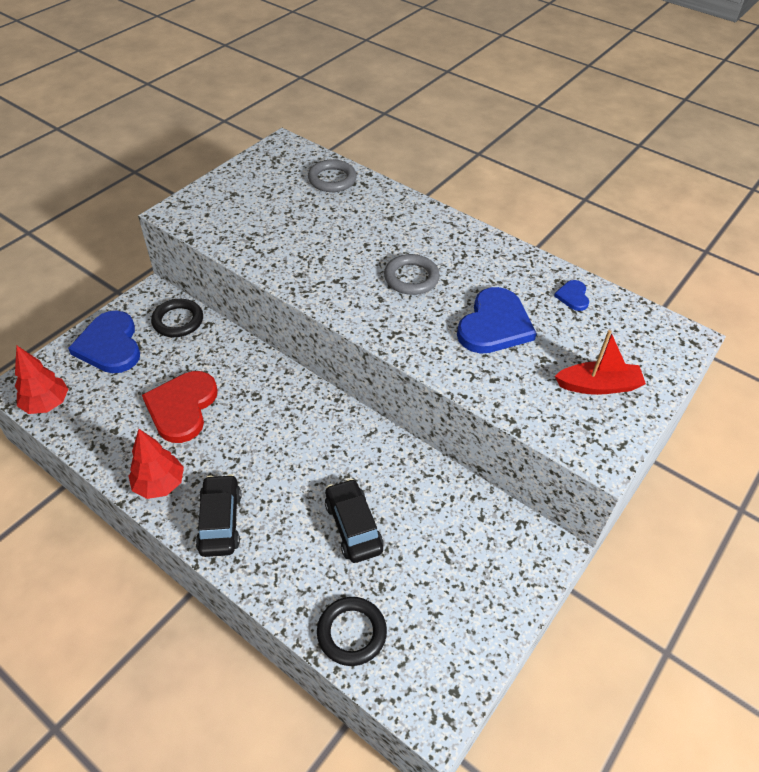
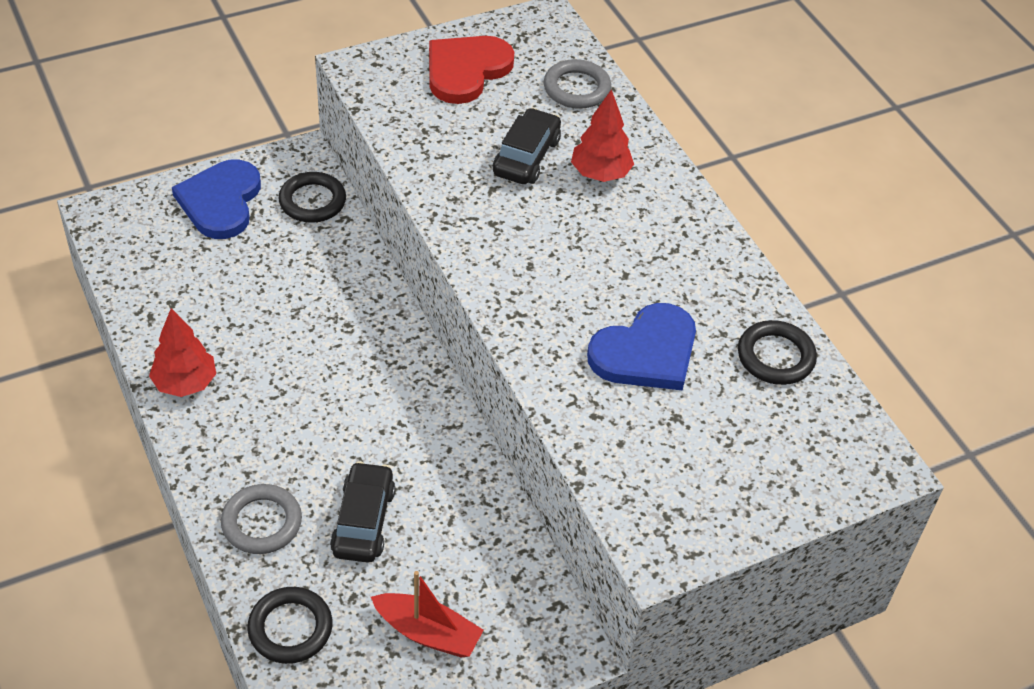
camera: 25 degrees right, 0 degrees up
(47, 404) = (118, 244): red tree -> red tree (600, 174)
(182, 407) = (257, 307): red heart -> red heart (466, 70)
(220, 521) = (224, 451): black car -> black car (526, 157)
(411, 278) = (586, 254): grey ring -> grey ring (262, 522)
(573, 296) = (775, 357): blue heart -> black ring
(598, 386) = (719, 476): red boat -> red boat (427, 633)

